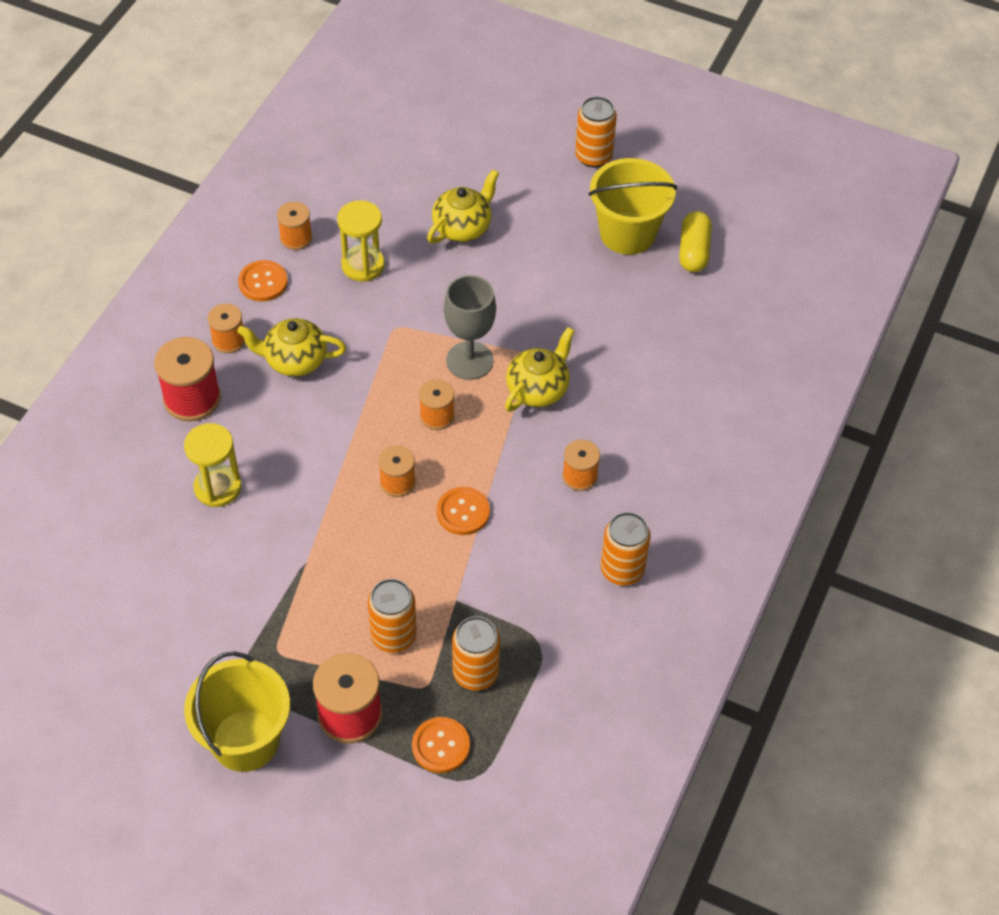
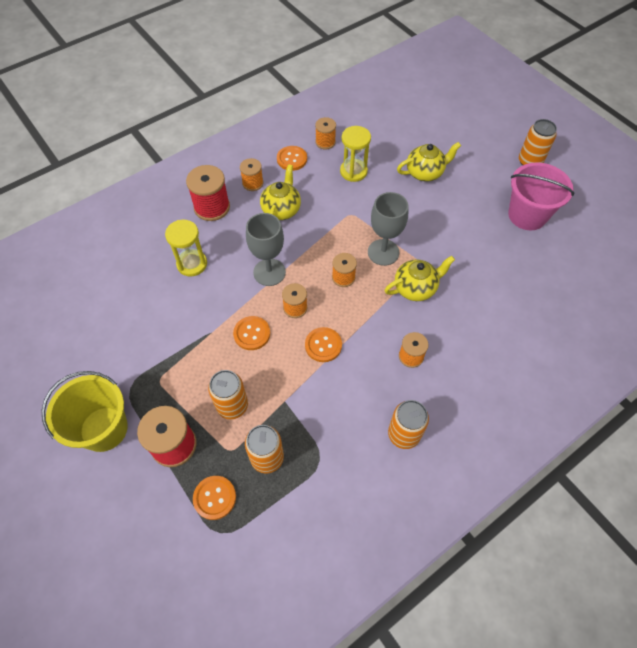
camera: 30 degrees right, 5 degrees up
(295, 360) = (281, 209): yellow teapot -> yellow teapot turned 75 degrees clockwise
(333, 452) = (269, 272): none -> grey goblet
(361, 539) = (252, 334): none -> orange button
(627, 233) = (527, 215): yellow bucket -> pink bucket
(694, 251) = (566, 243): yellow capsule -> none

